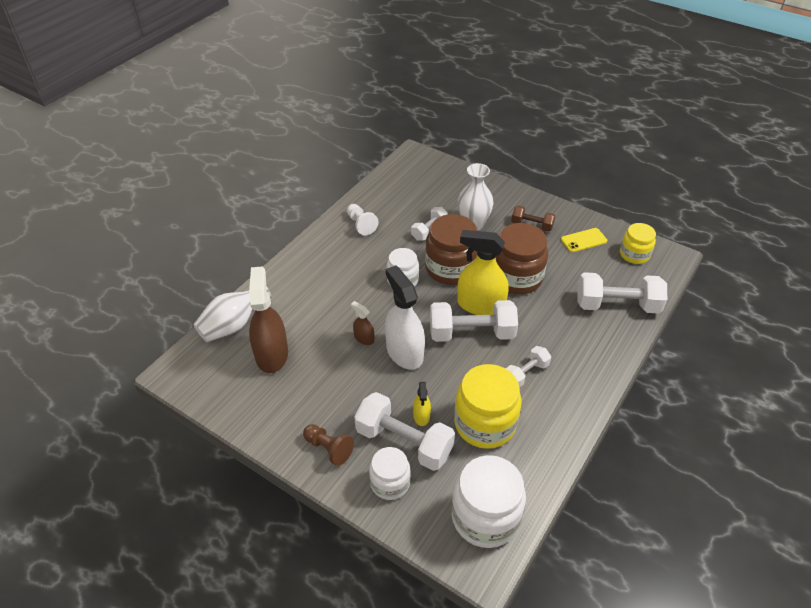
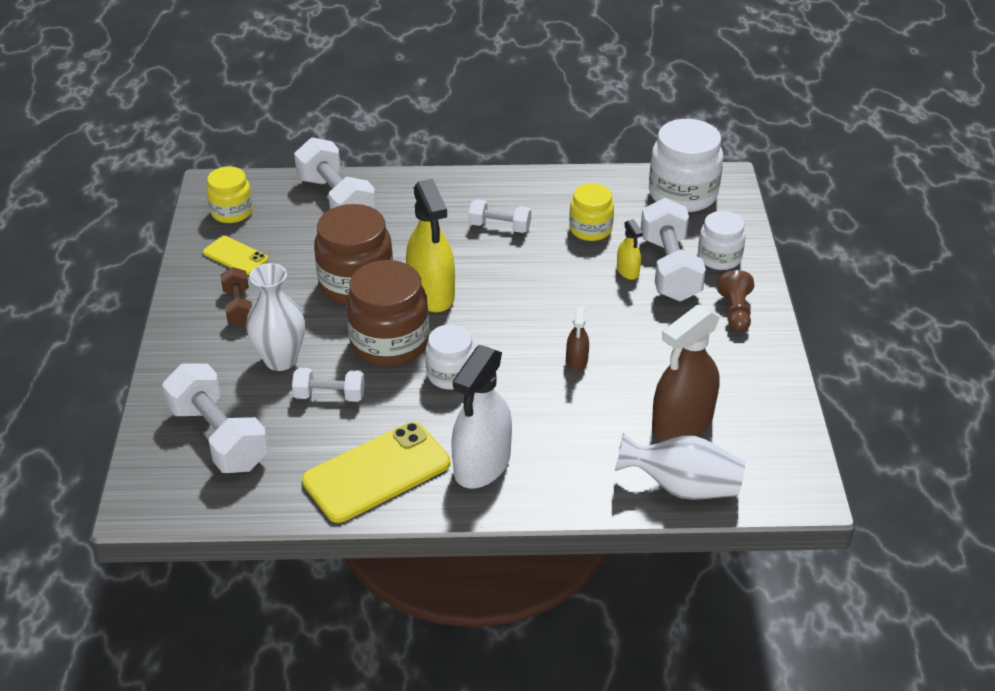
camera: 125 degrees left, 5 degrees down
(361, 224) = (376, 472): white pawn -> yellow phone
(404, 352) = (562, 319): white spray bottle -> white spray bottle (482, 464)
(421, 416) = (628, 271): yellow spray bottle -> yellow spray bottle turned 105 degrees clockwise
(471, 333) = (482, 283): white dumbbell -> white dumbbell (219, 437)
(485, 424) = (590, 229): yellow jar -> yellow jar, size x0.60

